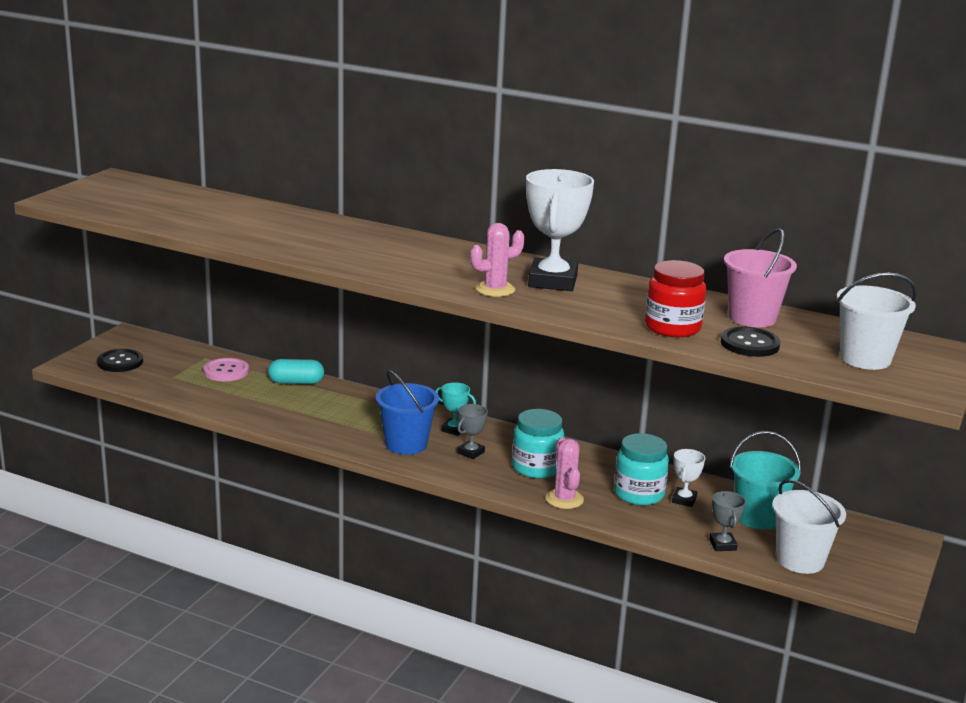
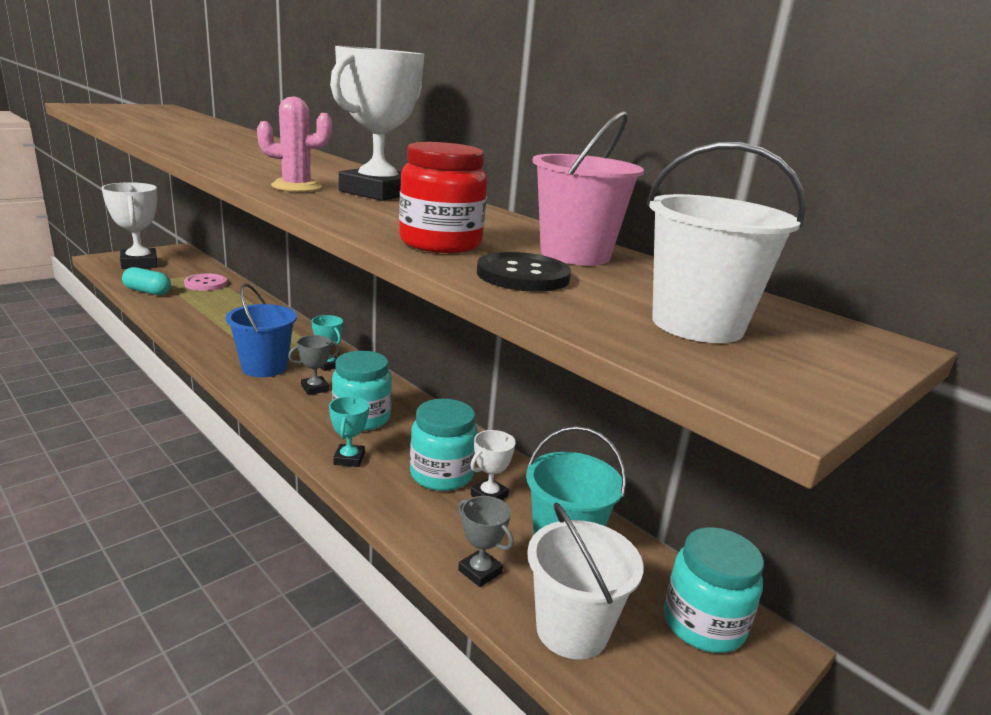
camera: 20 degrees right, 0 degrees up
(120, 362) = (139, 263): black button -> white trophy
(296, 382) = (247, 301): turquoise capsule -> turquoise capsule (147, 291)
(564, 499) = (349, 459): pink cactus -> turquoise trophy
(722, 545) = (480, 571): grey trophy -> grey trophy turned 60 degrees counterclockwise
(868, 539) = (703, 624): none -> turquoise jar

